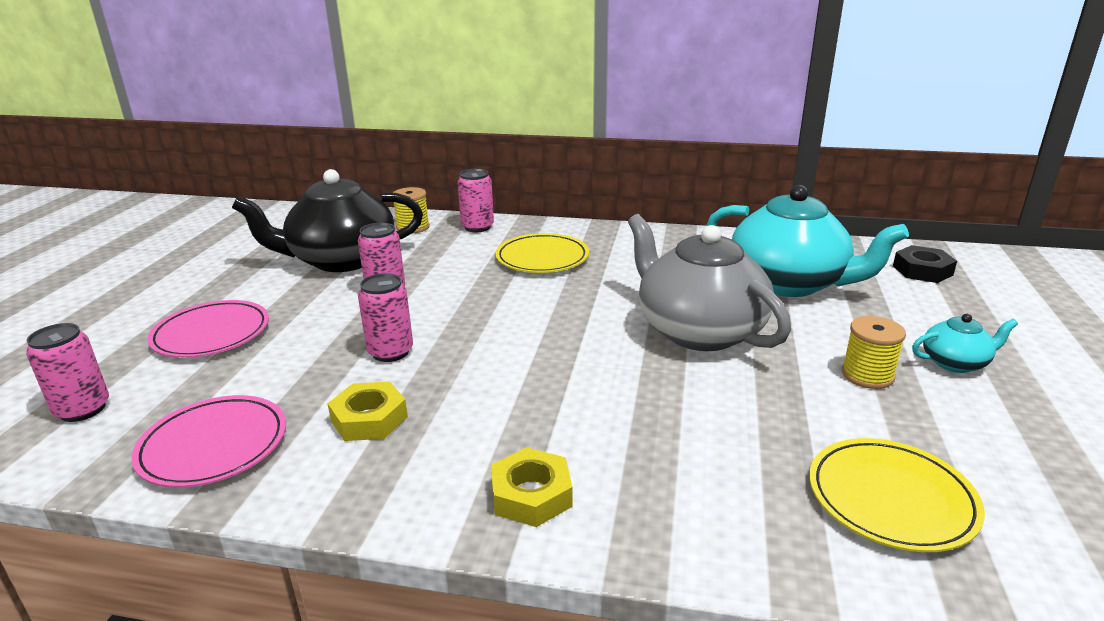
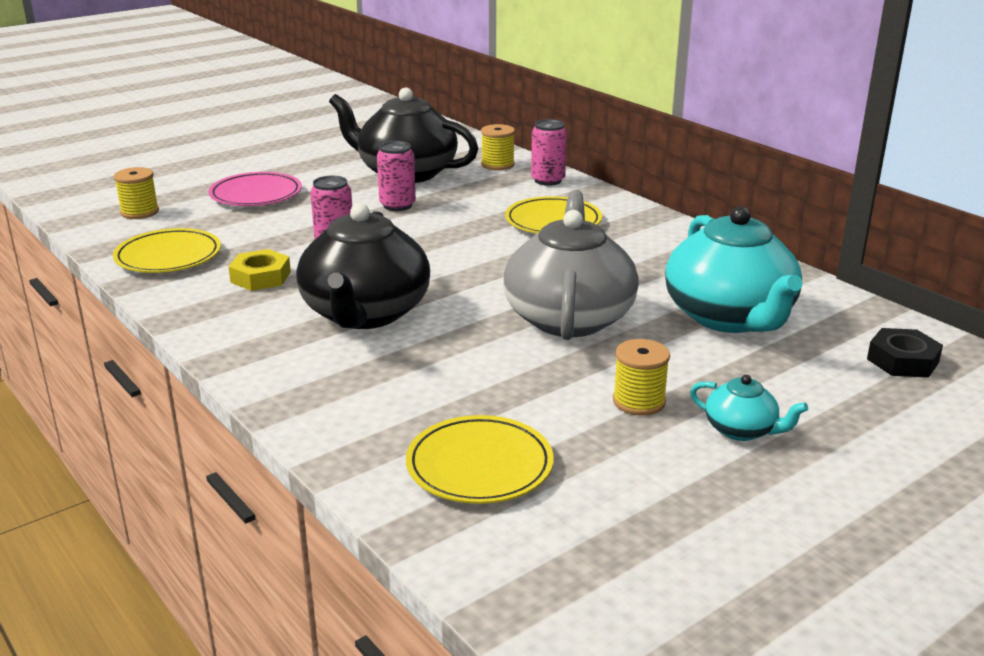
camera: 40 degrees right, 0 degrees up
(83, 409) = (139, 212): pink can -> yellow spool
(213, 446) = (168, 256): pink plate -> yellow plate
(531, 495) = (275, 353): yellow nut -> none
(541, 406) = (365, 314): none -> black teapot

